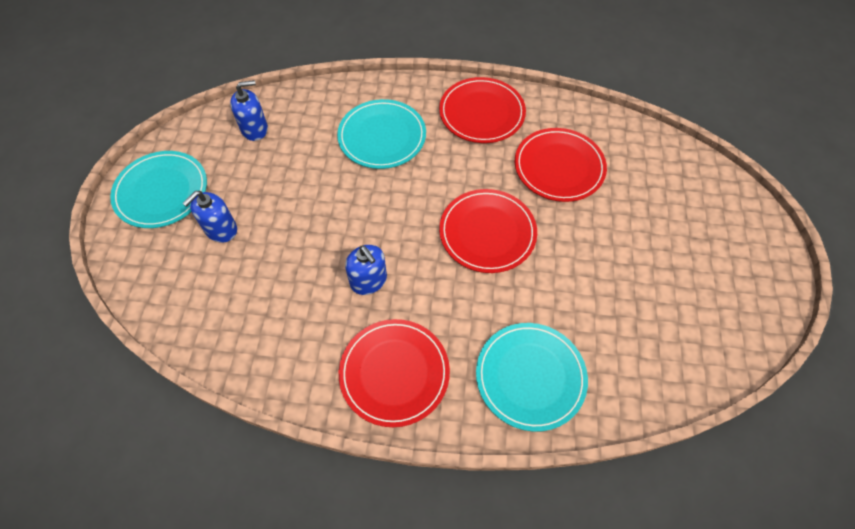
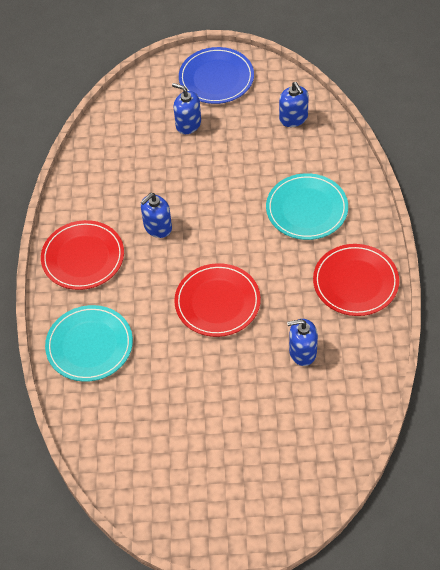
camera: 85 degrees right, 5 degrees down
(161, 191) = (216, 78): turquoise plate -> blue plate
(559, 167) = (302, 352): red plate -> blue soap dispenser

